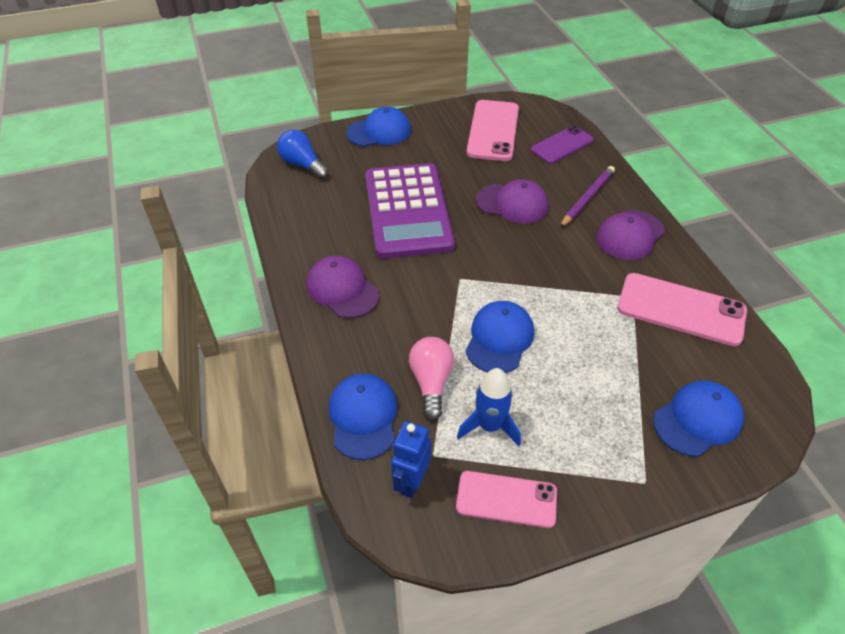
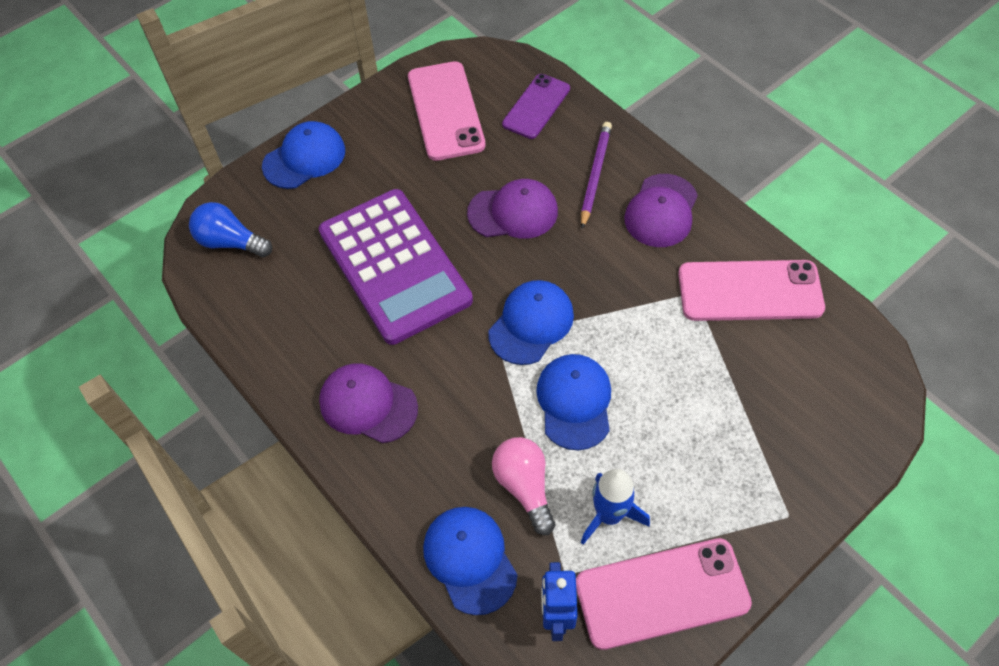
camera: 20 degrees left, 10 degrees up
(506, 499) = (662, 593): pink phone -> pink phone, size x1.51
(698, 420) = (813, 422): blue cap -> blue cap (531, 324)

